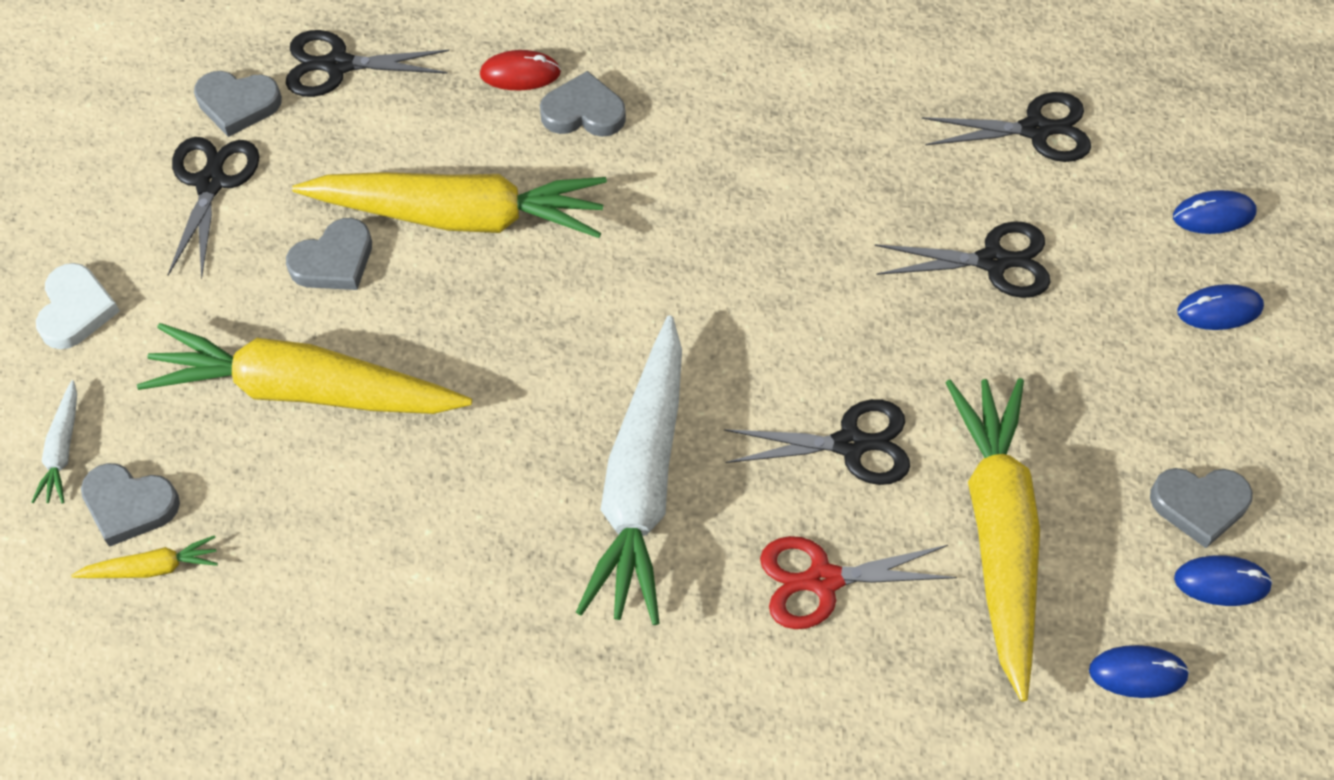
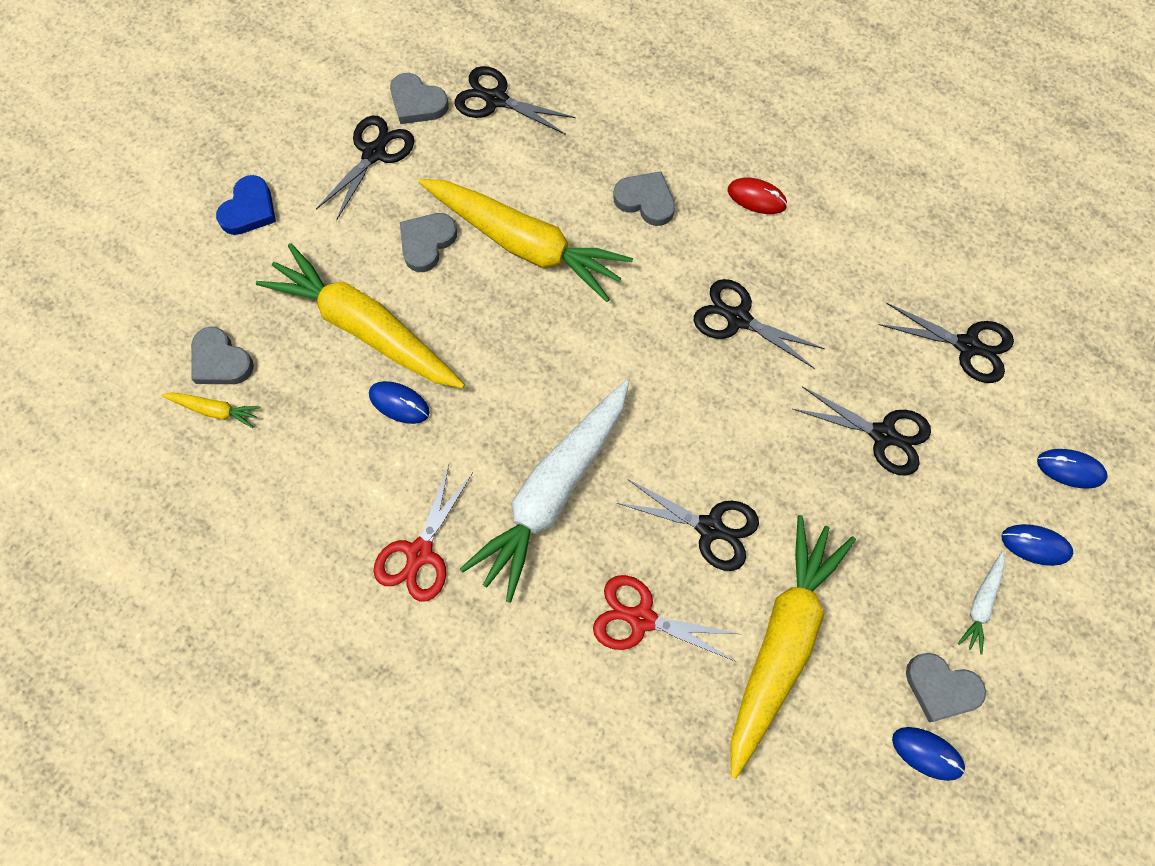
camera: 25 degrees right, 10 degrees up
(62, 450) = (197, 304): white carrot -> white carrot (981, 604)
(76, 310) = (249, 209): white heart -> blue heart
(334, 261) = (427, 243): grey heart -> grey heart turned 135 degrees clockwise
(511, 623) = (420, 553): none -> red scissors
(520, 74) = (615, 154): red mouse -> red mouse (756, 198)
(762, 201) = (738, 319): none -> black scissors
(1137, 673) = (829, 791): blue mouse -> blue mouse (399, 403)

